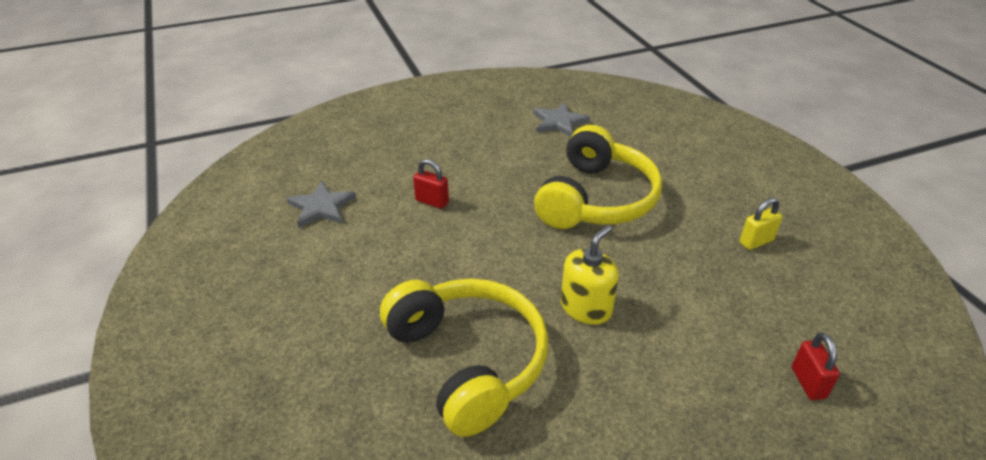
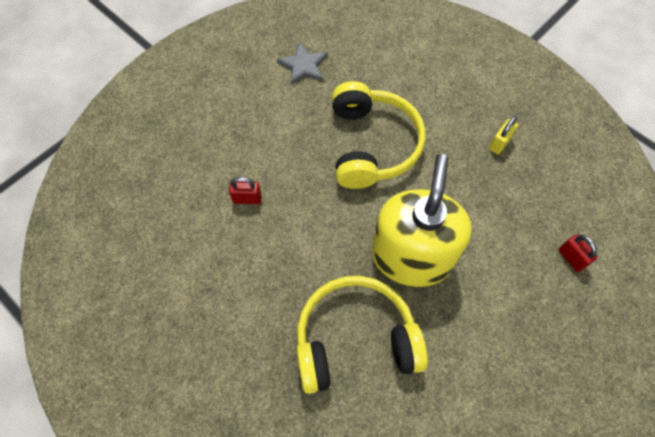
camera: 25 degrees left, 25 degrees up
(321, 207) = (159, 242): grey star -> none
(468, 361) = (355, 339): yellow headphones -> yellow headphones turned 45 degrees counterclockwise
(586, 308) = (411, 256): yellow soap dispenser -> yellow soap dispenser, size x1.98

